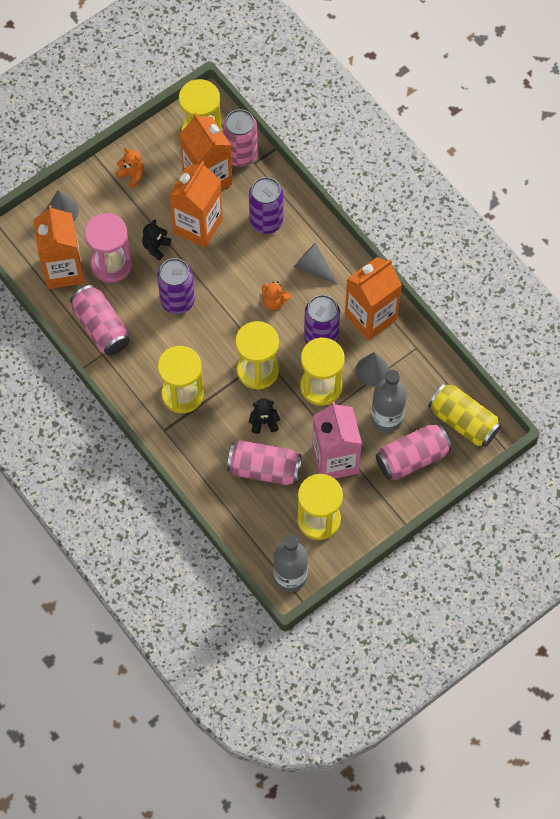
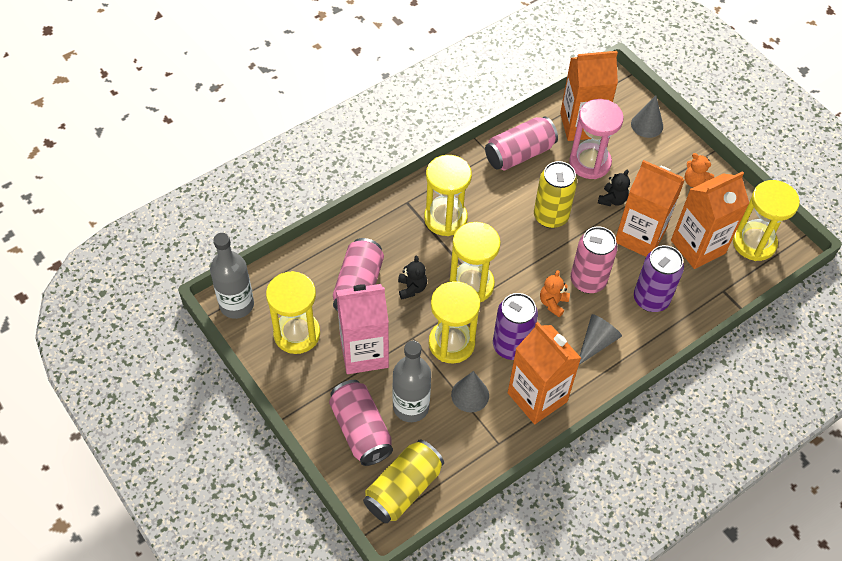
camera: 90 degrees right, 10 degrees down
(132, 175) = (694, 181): orange teddy bear -> orange teddy bear turned 90 degrees clockwise
(156, 247) = (612, 200): black teddy bear -> black teddy bear turned 90 degrees clockwise
(177, 301) = (550, 216): purple can -> yellow can
(241, 155) = (731, 278): pink can -> pink can (588, 281)

